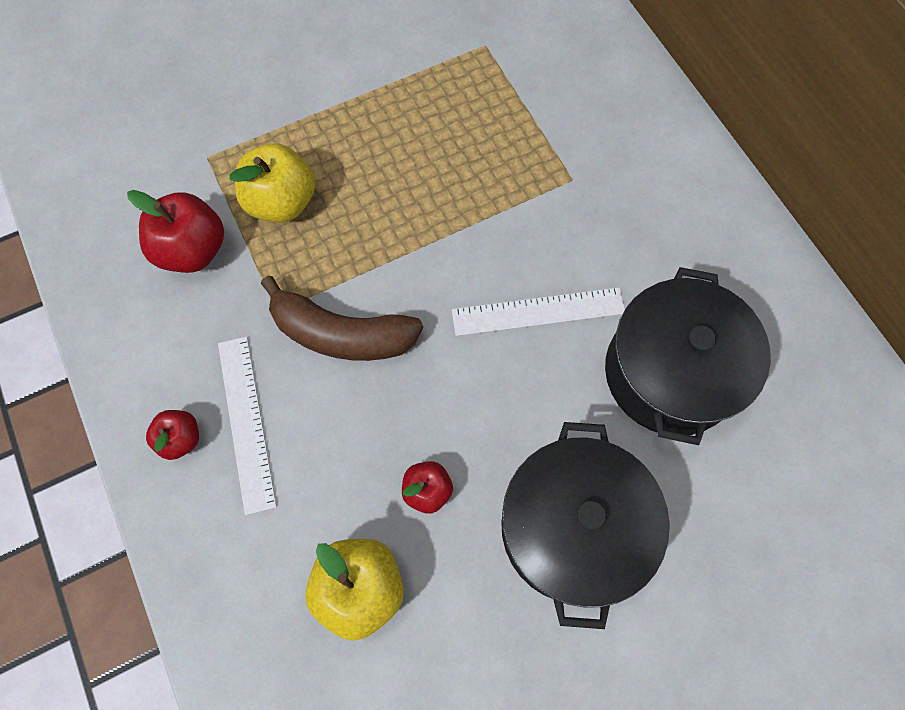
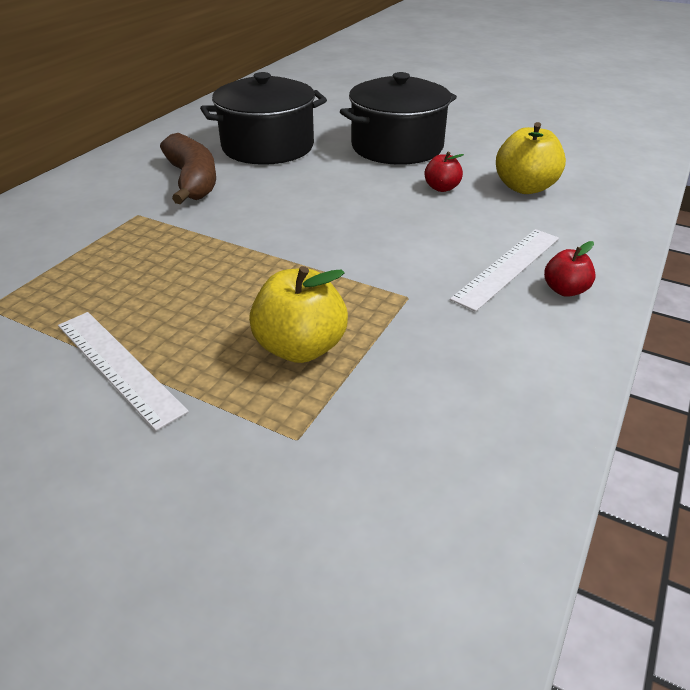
camera: 125 degrees left, 30 degrees down
(193, 250) = (416, 378): red apple -> none
(342, 333) = (386, 257): brown banana -> brown banana (192, 181)
(538, 312) = (272, 193): white ruler -> white ruler (118, 366)

